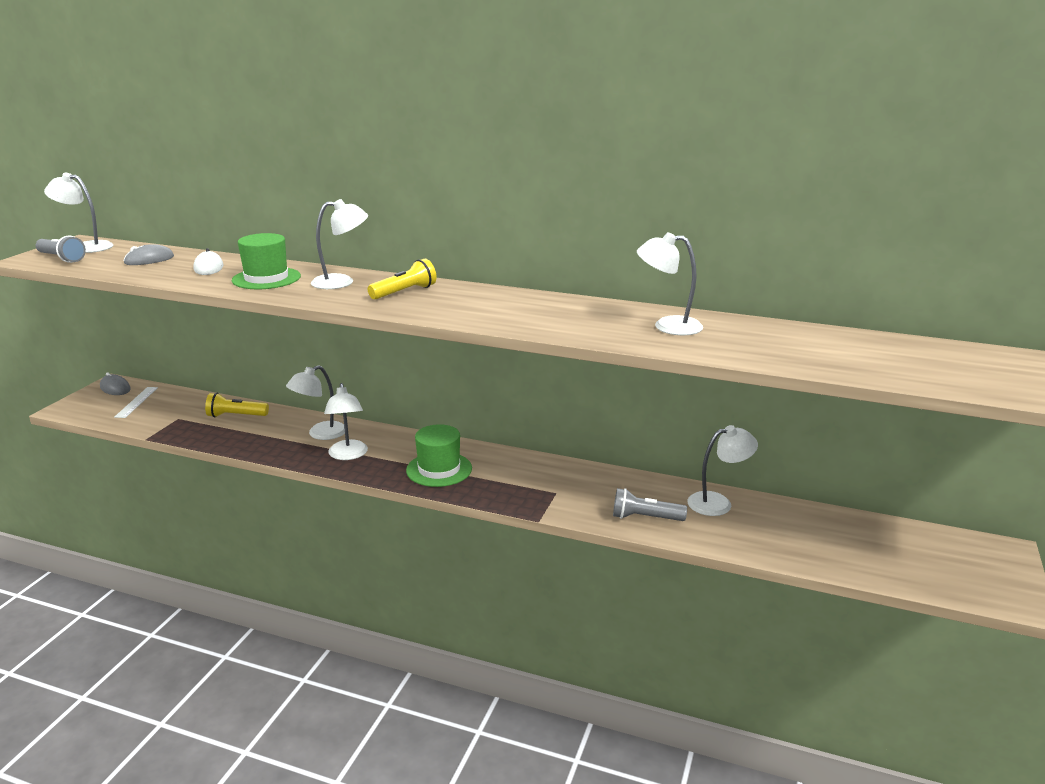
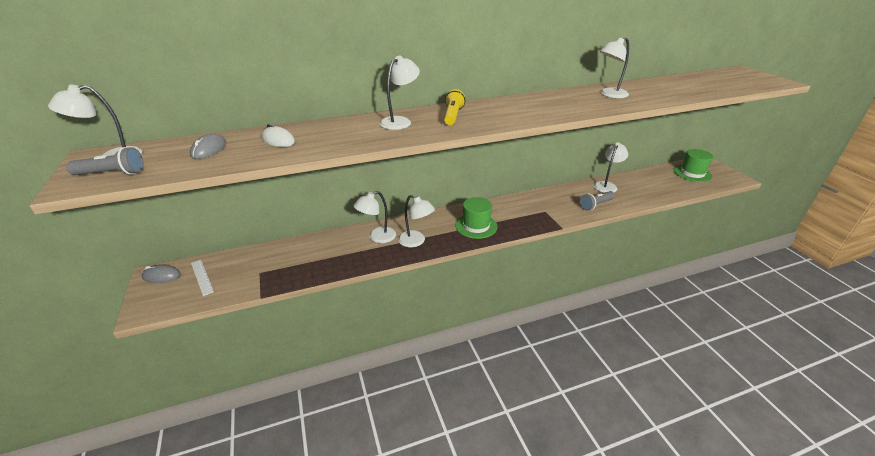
camera: 40 degrees left, 10 degrees up
(236, 416) = (300, 252): yellow flashlight -> none
(266, 278) = (344, 134): green hat -> green hat (692, 173)
(320, 434) = (377, 237): white lamp -> white lamp turned 45 degrees clockwise

